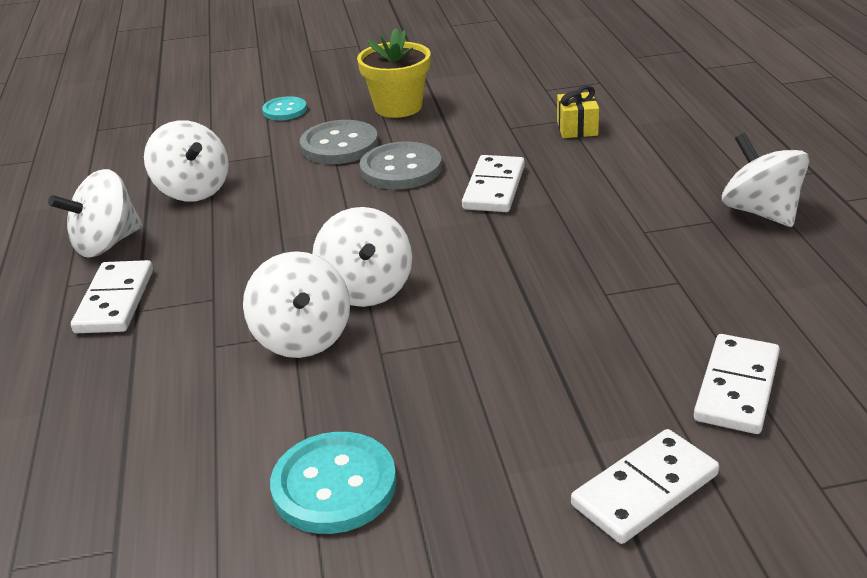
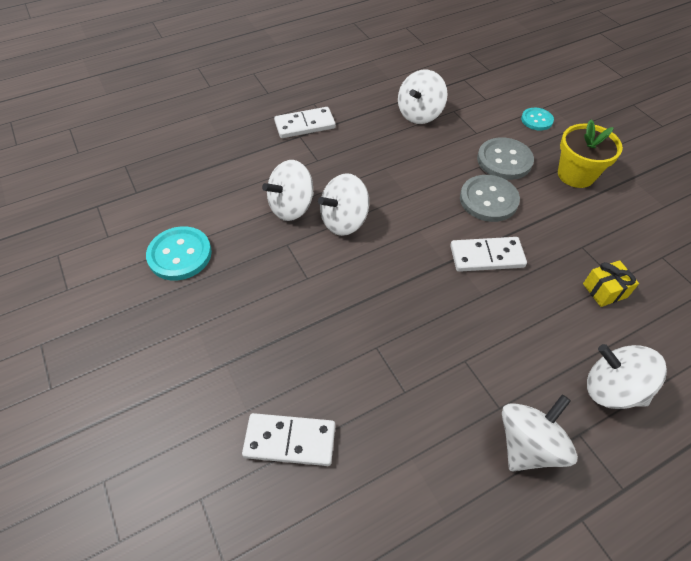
camera: 70 degrees right, 20 degrees up
(106, 244) = (353, 102): white spinning top -> white spinning top (612, 389)
(644, 490) = (189, 396): white domino -> none

